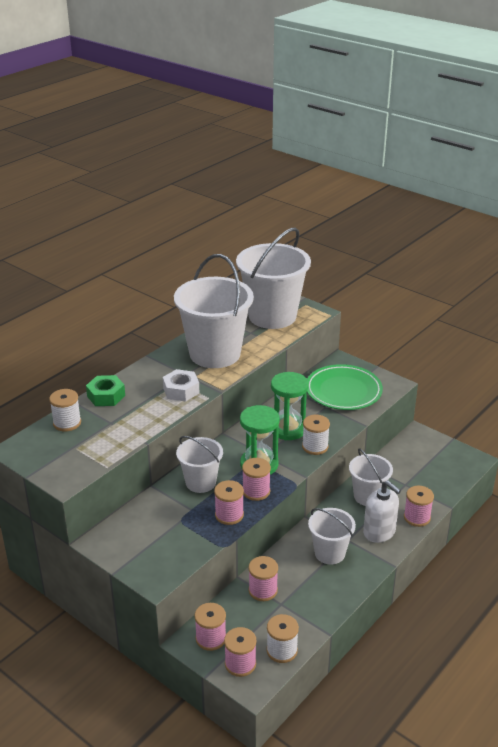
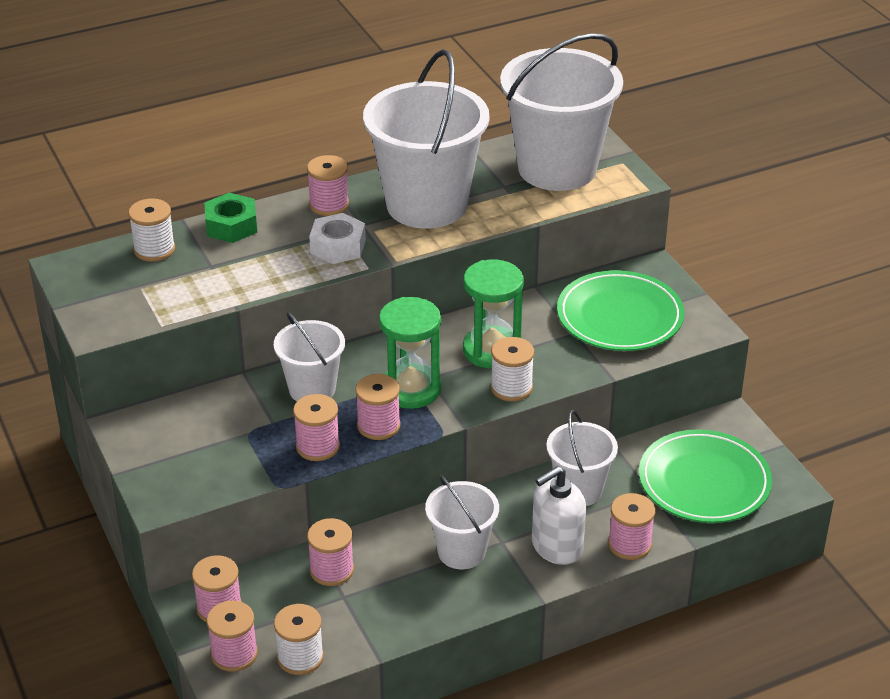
camera: 25 degrees right, 5 degrees up
(157, 368) = (329, 205): none -> pink spool
(379, 532) = (556, 547): white soap dispenser -> white soap dispenser turned 75 degrees clockwise
(429, 471) = (704, 482): none -> green plate

